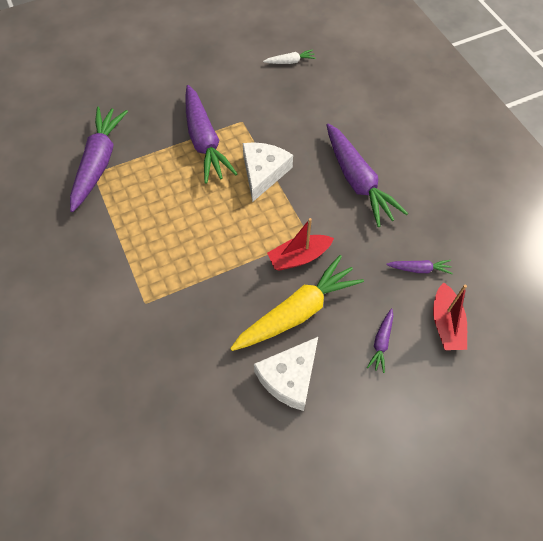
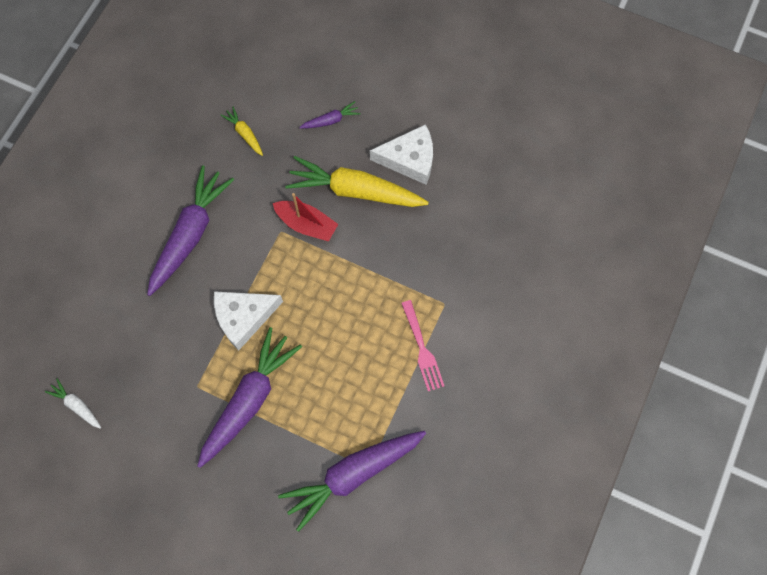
camera: 130 degrees left, 10 degrees up
(129, 261) = (422, 349): none -> pink fork
(419, 269) = (244, 134): purple carrot -> yellow carrot
(446, 324) = (279, 89): red boat -> none

